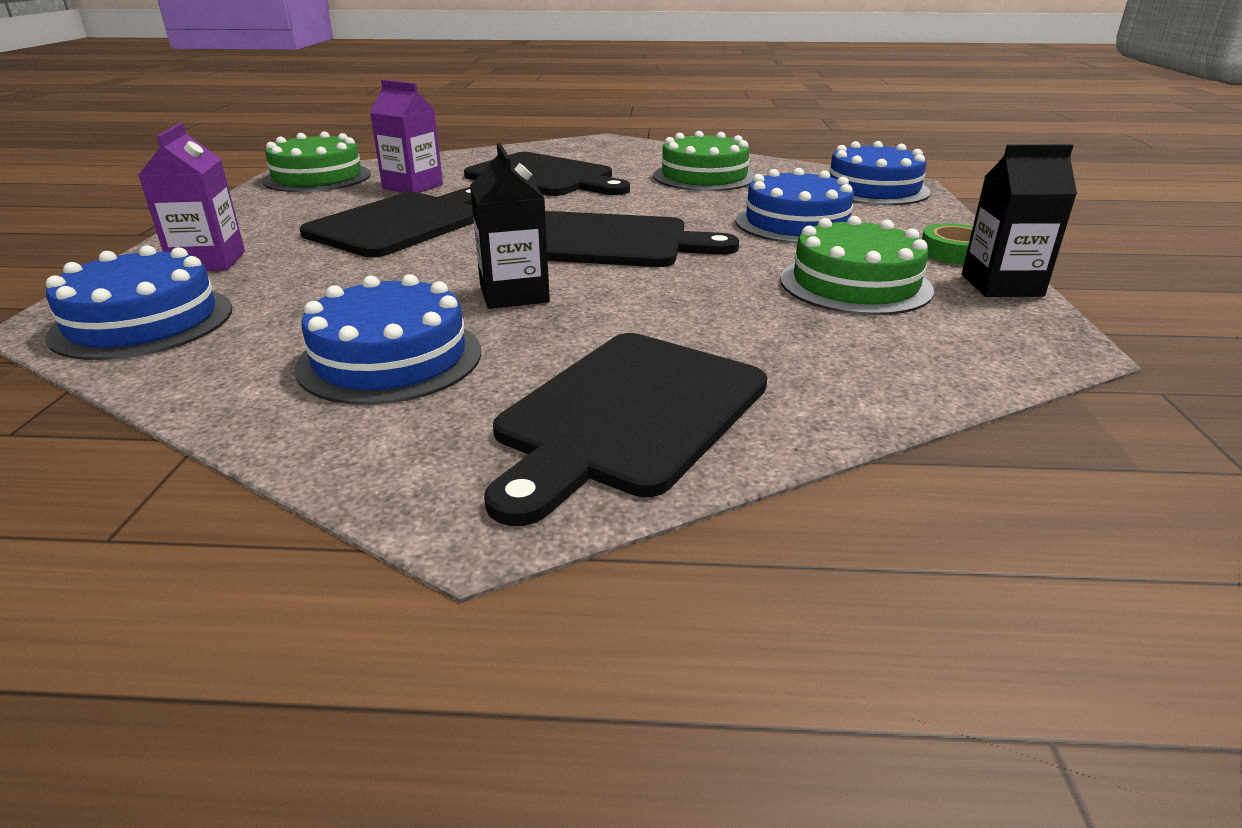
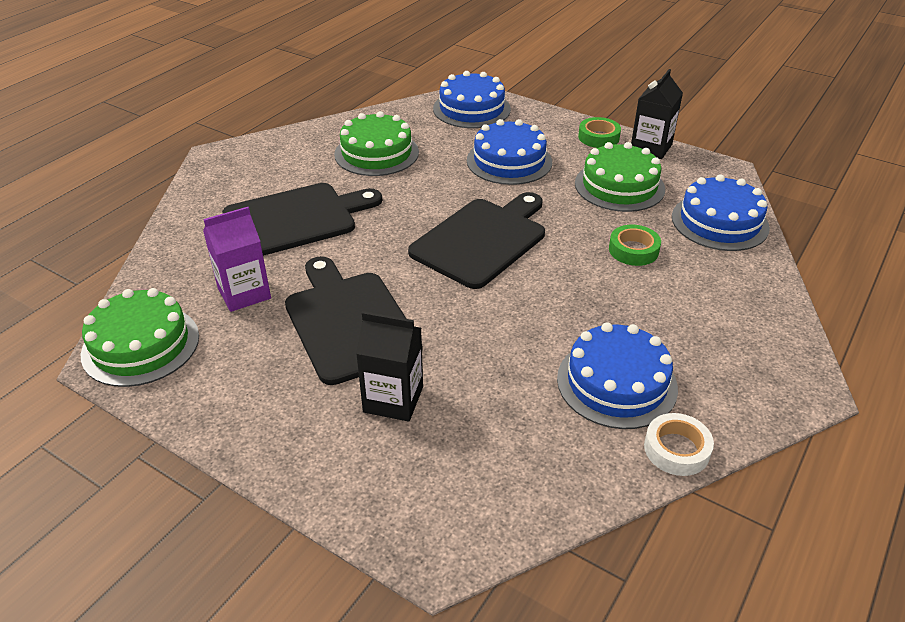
camera: 60 degrees left, 10 degrees up
(143, 322) = (472, 499): blue cake -> blue cake (719, 222)
(208, 261) = (352, 450): purple carton -> none
(267, 422) = (676, 449): none -> white tape
(514, 294) = (547, 307): black carton -> black carton (393, 399)
(628, 415) = (731, 316): black cutting board -> none
(708, 319) = (633, 250): none -> green tape

